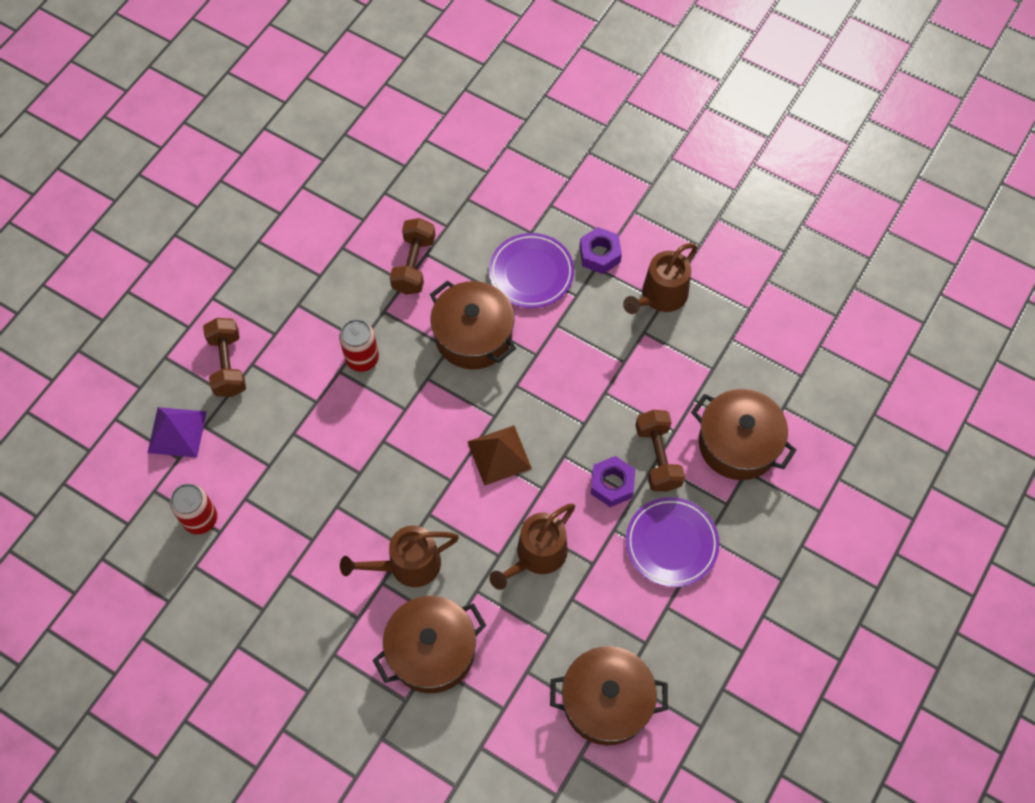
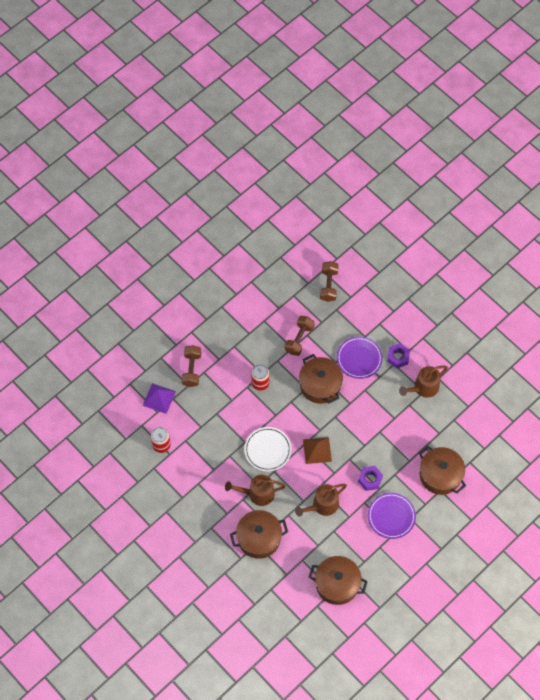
camera: 15 degrees right, 0 degrees up
(406, 477) = (267, 450): none -> white plate
(657, 457) = (397, 472): brown dumbbell -> brown dumbbell (328, 285)

